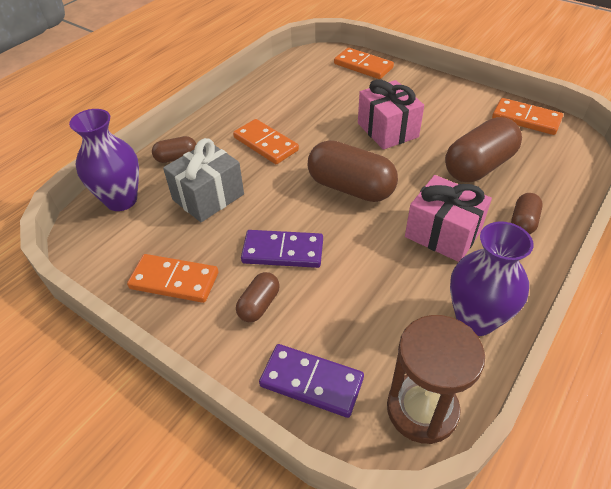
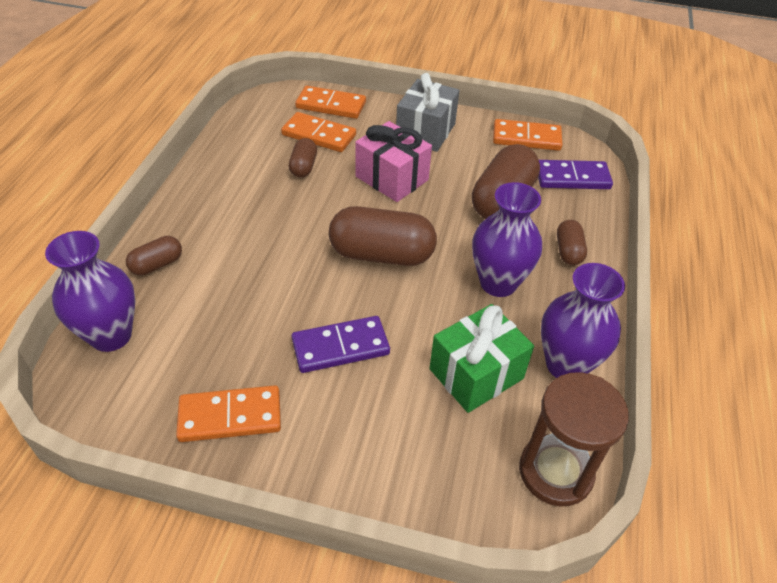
camera: 25 degrees left, 0 degrees up
(208, 197) = (222, 304): grey gift -> grey gift (425, 132)
(259, 305) = (342, 415): brown capsule -> brown capsule (303, 167)
(266, 144) = (261, 223): orange domino -> orange domino (319, 135)
(311, 382) = (437, 481): purple domino -> purple domino (572, 178)
(387, 304) = (476, 374): none -> green gift
(442, 234) = (498, 283): pink gift -> purple vase

